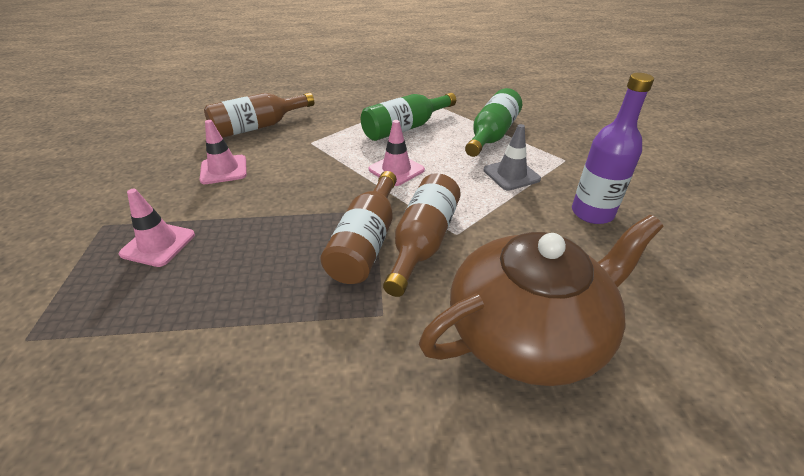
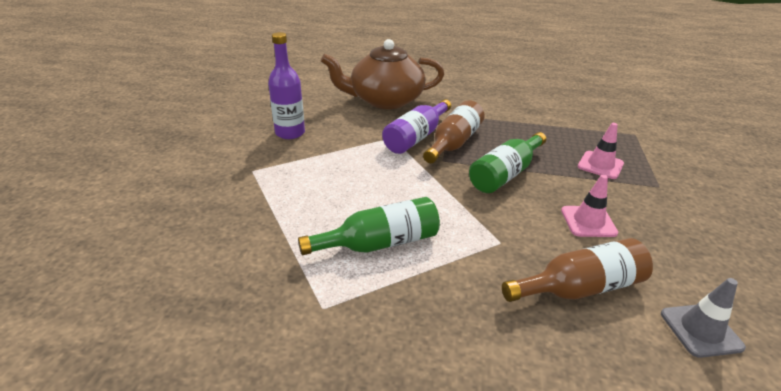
camera: 165 degrees left, 5 degrees down
(396, 170) = (413, 189): pink traffic cone -> none
(423, 242) = (416, 137): brown bottle -> purple bottle
(491, 135) = (288, 211): green bottle -> green bottle (505, 174)
(511, 175) = (315, 167): grey traffic cone -> grey traffic cone (700, 330)

